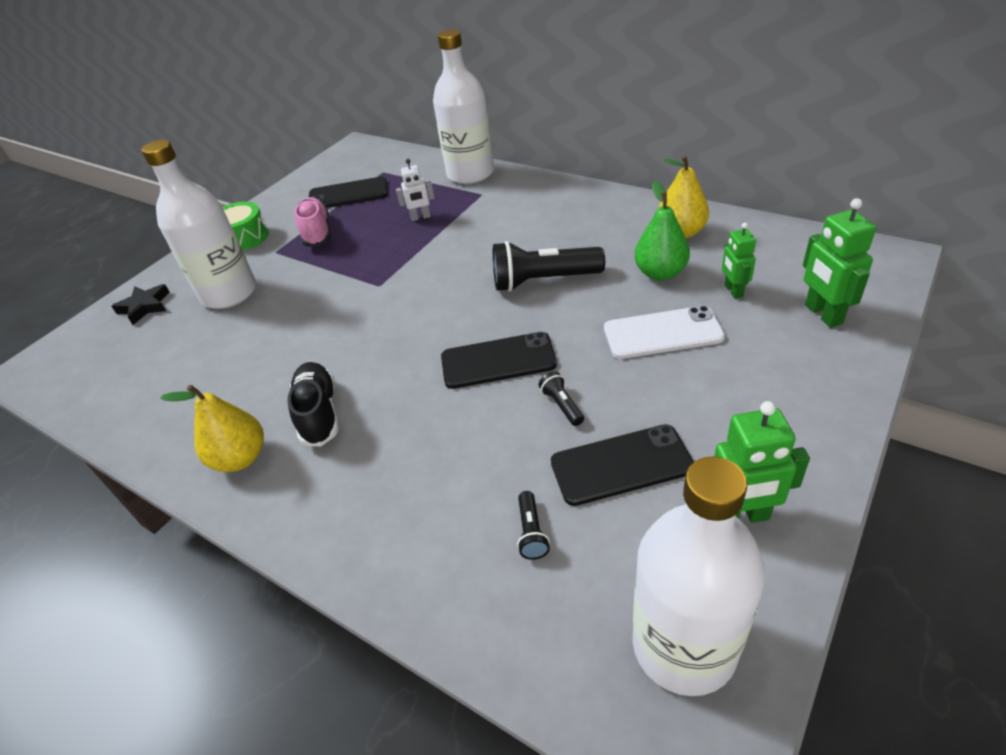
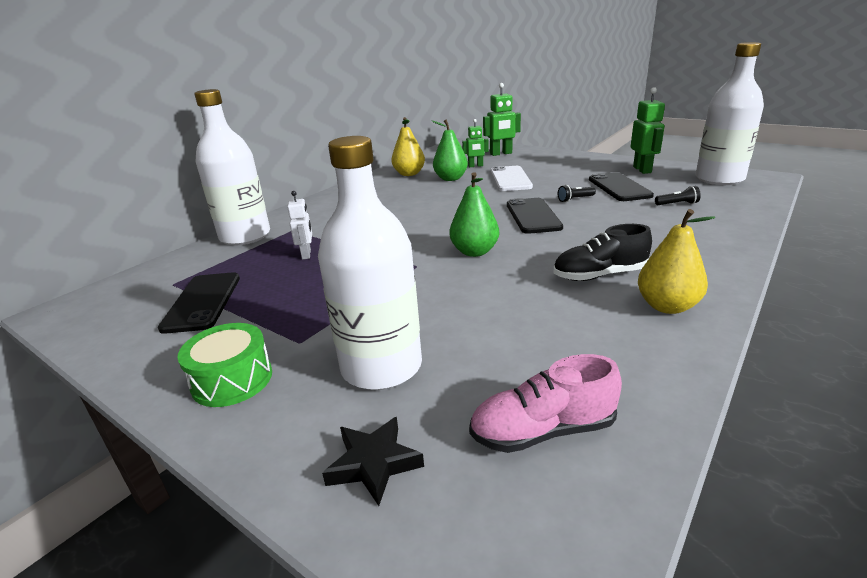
camera: 90 degrees left, 15 degrees down
(316, 232) = (278, 314): pink shoe -> pink shoe (542, 431)
(400, 319) = (474, 252): none -> green pear
(543, 281) = (443, 206): black flashlight -> none

